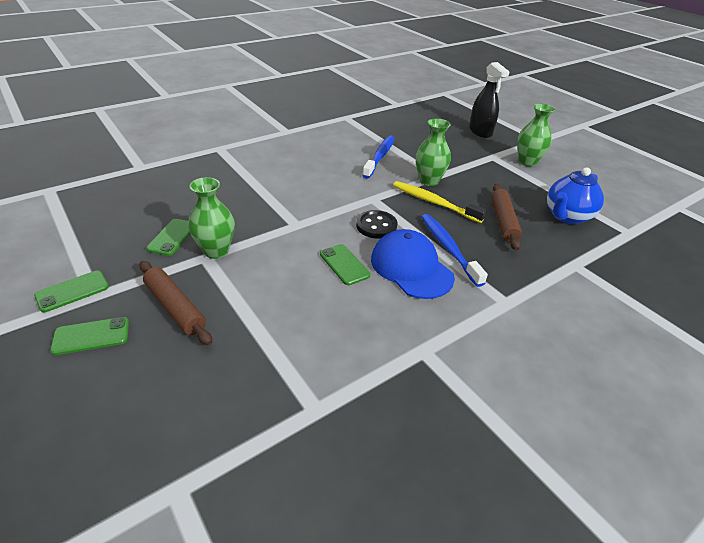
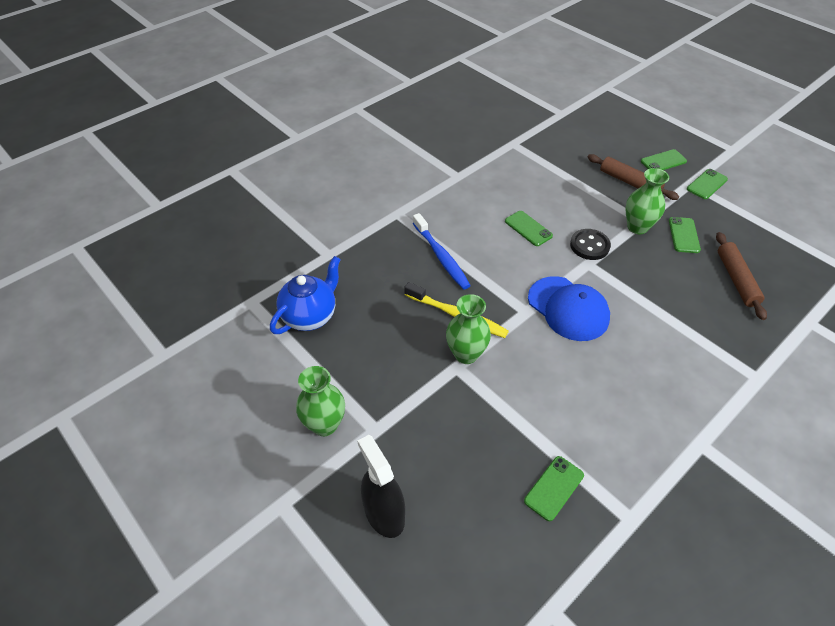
camera: 175 degrees right, 10 degrees up
(376, 226) = (512, 273): black button -> black button (589, 246)
(380, 157) = (538, 397): blue toothbrush -> none
(383, 128) = (554, 488): none -> green phone
(411, 268) = (472, 233): blue cap -> blue cap (568, 308)
(503, 221) = (383, 298): brown rolling pin -> brown rolling pin (736, 279)

